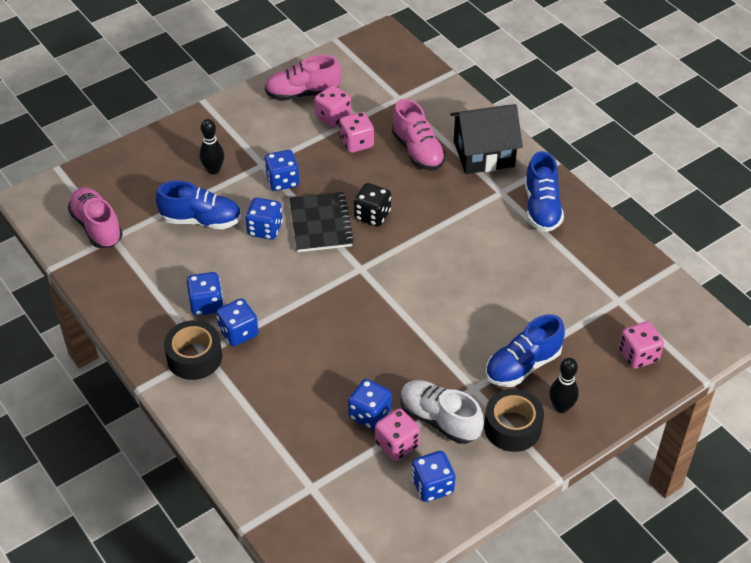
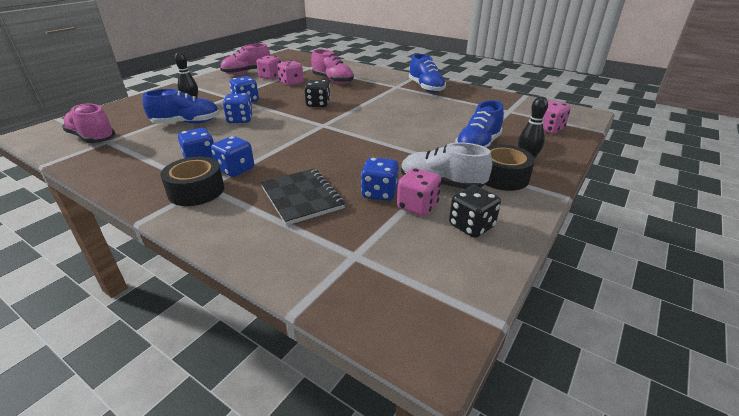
camera: 20 degrees left, 15 degrees down
(320, 224) = (282, 112): black notebook -> black notebook (302, 197)
(432, 486) = (471, 226): blue dice -> black dice
(483, 154) = (374, 77): black house -> none

